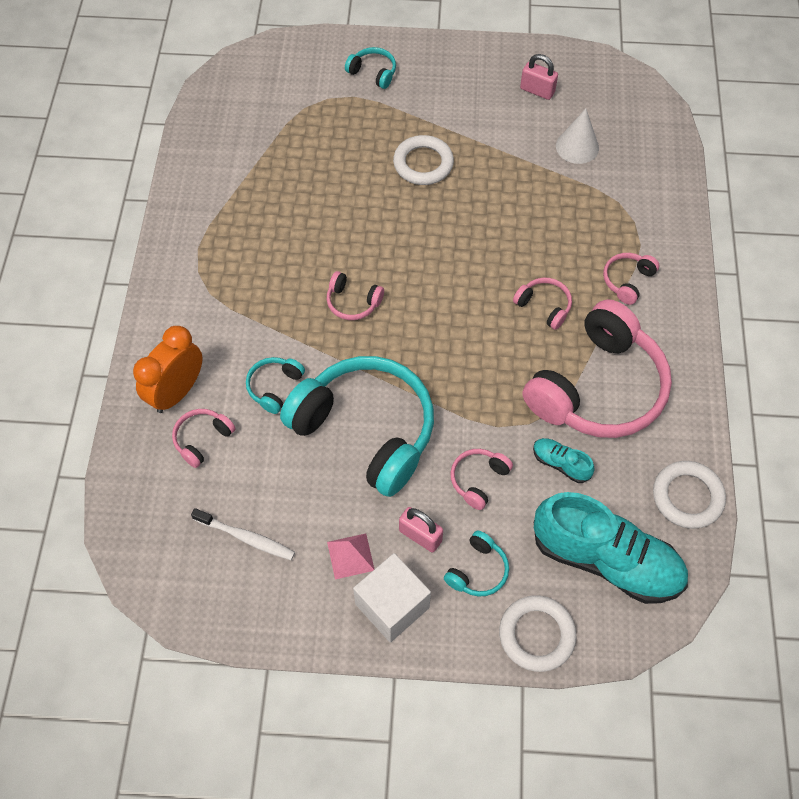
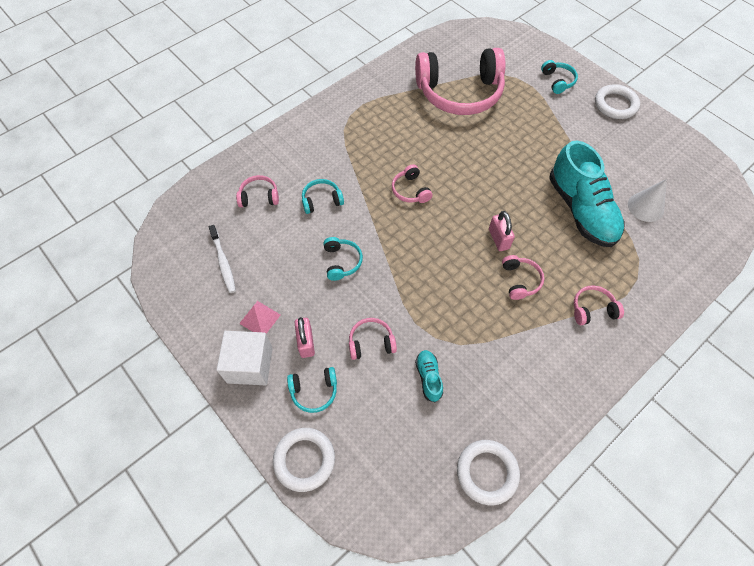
camera: 45 degrees right, 0 degrees up
(177, 392) = (274, 164): orange clock -> none
(366, 430) = (341, 262): turquoise headphones -> turquoise headphones, size x0.41
(423, 163) = (533, 148): white ring -> white ring (615, 104)
(537, 90) = (653, 157): pink padlock -> pink padlock (498, 239)
(598, 388) = (501, 355): pink headphones -> pink headphones (459, 93)
(606, 560) = (392, 459): turquoise shoe -> turquoise shoe (581, 210)

